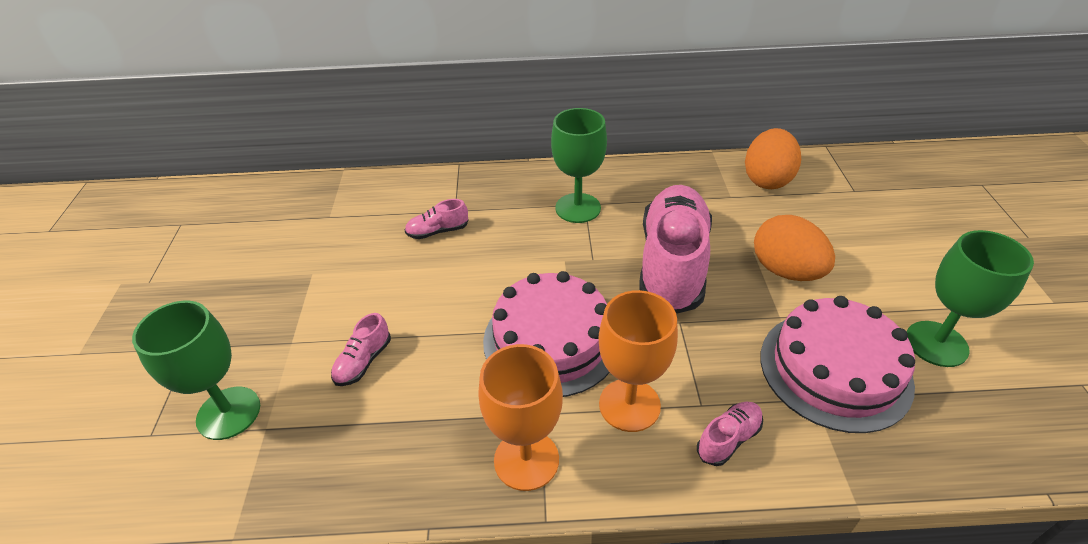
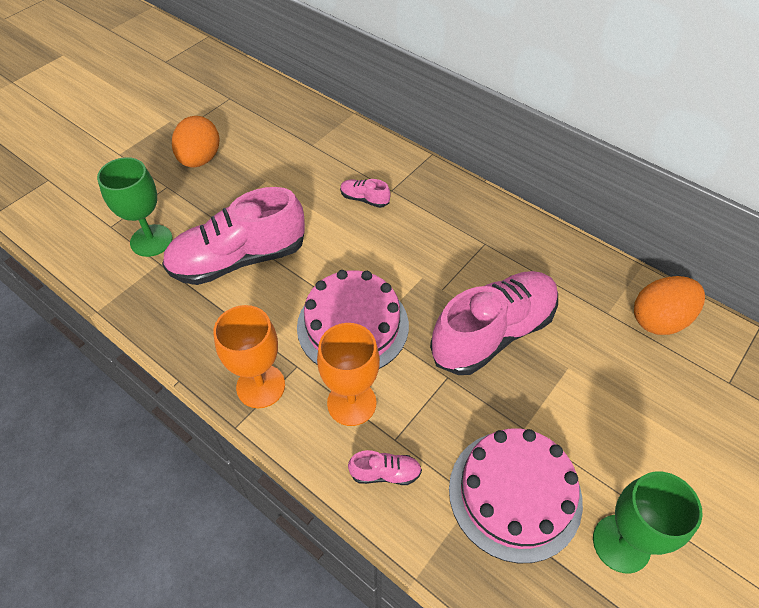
camera: 40 degrees right, 10 degrees up
(363, 361) = (238, 259): pink shoe -> pink shoe, size x2.45
(578, 208) = (476, 243): green goblet -> none
(785, 271) = (574, 401): orange egg -> orange egg (200, 159)

